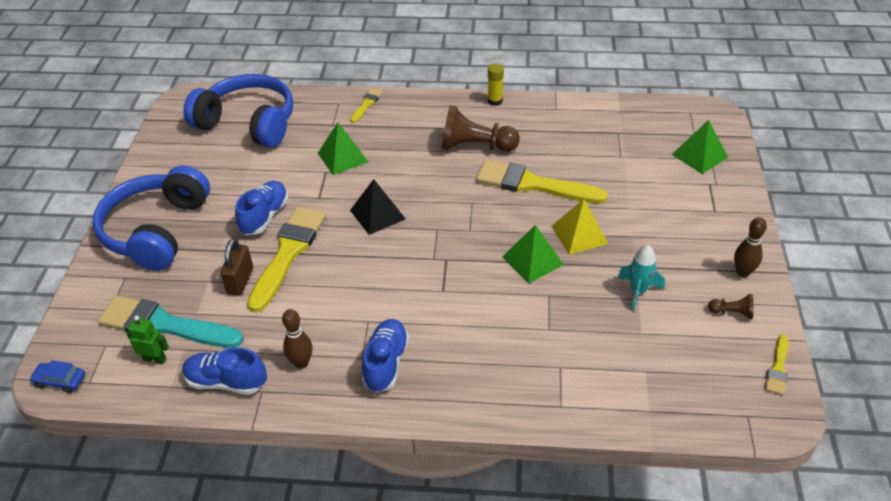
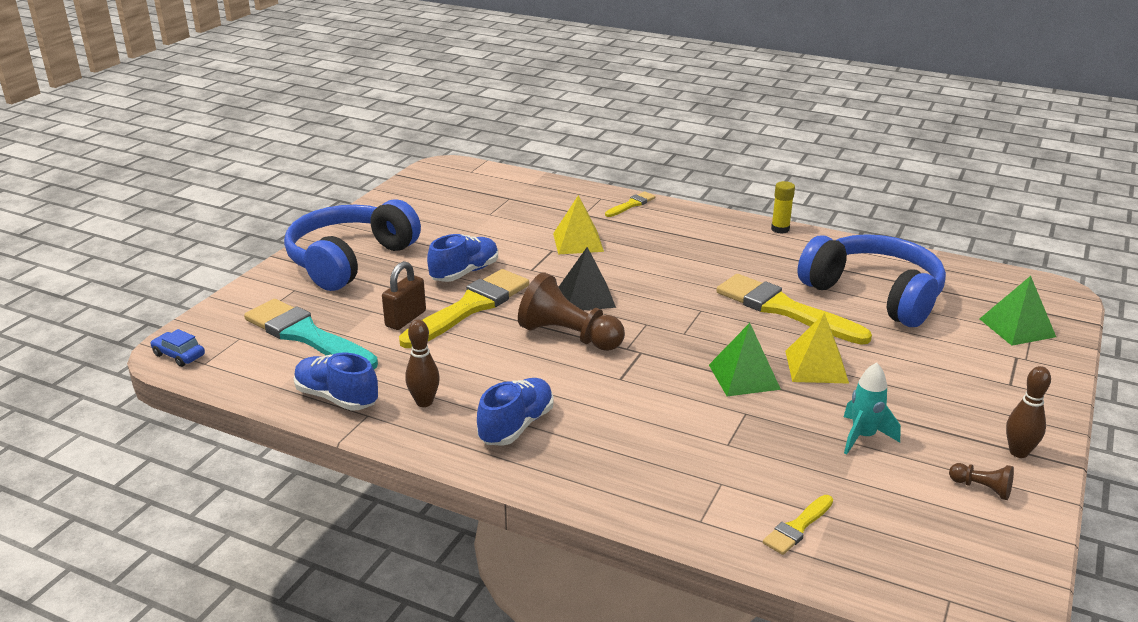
camera: 20 degrees right, 15 degrees down
(155, 359) = (279, 361): green robot -> none
(248, 123) = (496, 196): blue headphones -> blue headphones (874, 294)
(342, 157) = (578, 242): green pyramid -> yellow pyramid
(475, 146) = (734, 263): brown pawn -> brown pawn (569, 336)
(778, 368) = (1019, 562): yellow brush -> yellow brush (797, 527)

